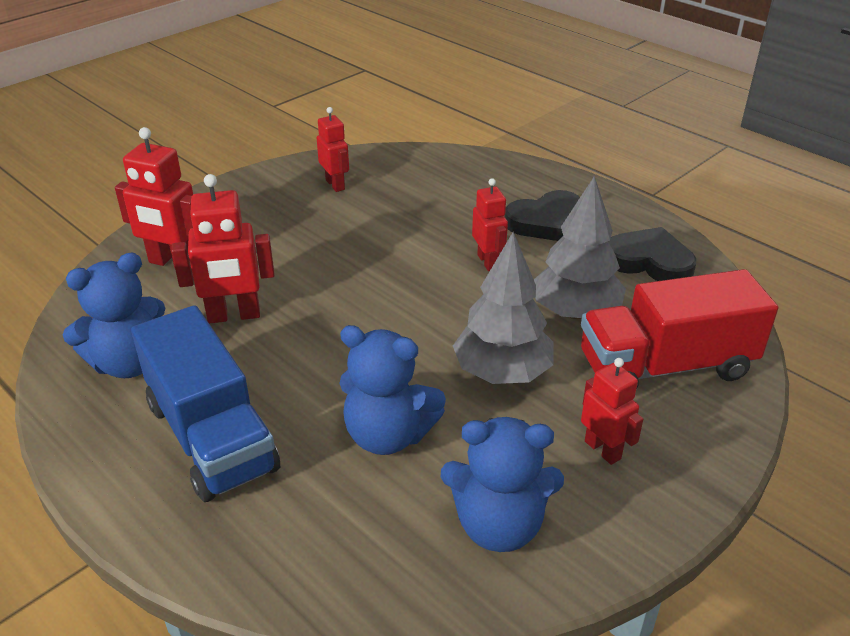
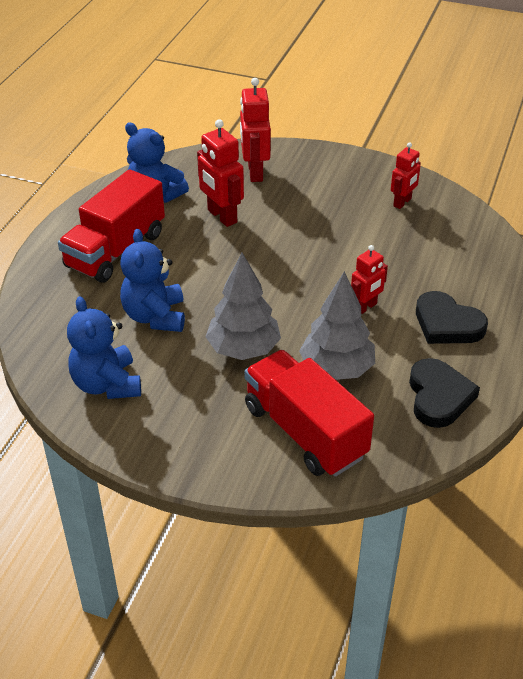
camera: 65 degrees right, 5 degrees up
(211, 436) = (116, 250): blue truck -> red truck
(603, 450) = (196, 416): red robot -> none

